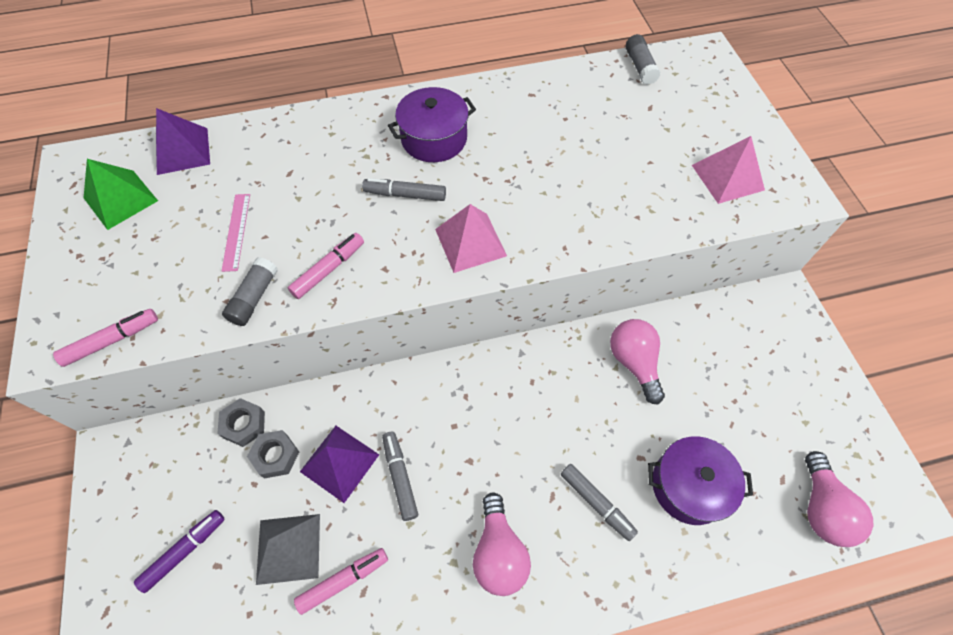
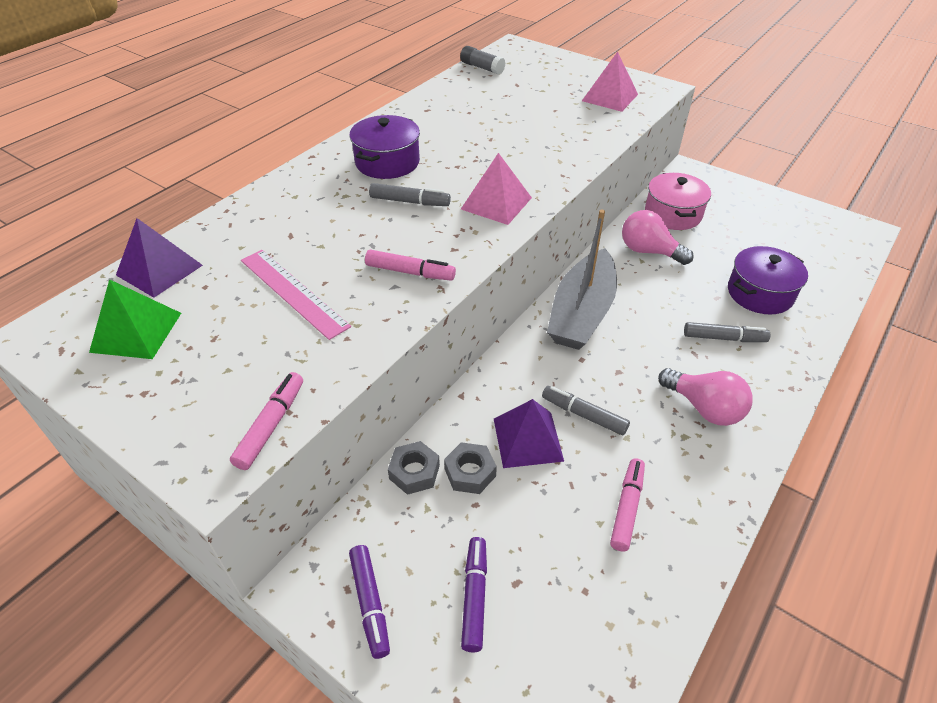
camera: 40 degrees left, 15 degrees down
(129, 498) = (370, 603): none -> purple marker
(236, 231) = (293, 292): pink ruler -> pink ruler, size x1.53
(254, 298) = (370, 322): grey glue stick -> none
(288, 548) = (560, 522): grey pyramid -> none
(329, 269) = (410, 272): pink marker -> pink marker turned 105 degrees clockwise
(405, 194) = (410, 202): grey marker -> grey marker turned 135 degrees counterclockwise
(503, 382) = (582, 313): none -> grey boat
(707, 337) = (673, 214): none -> pink pot
(821, 508) = (833, 258): pink light bulb -> none

